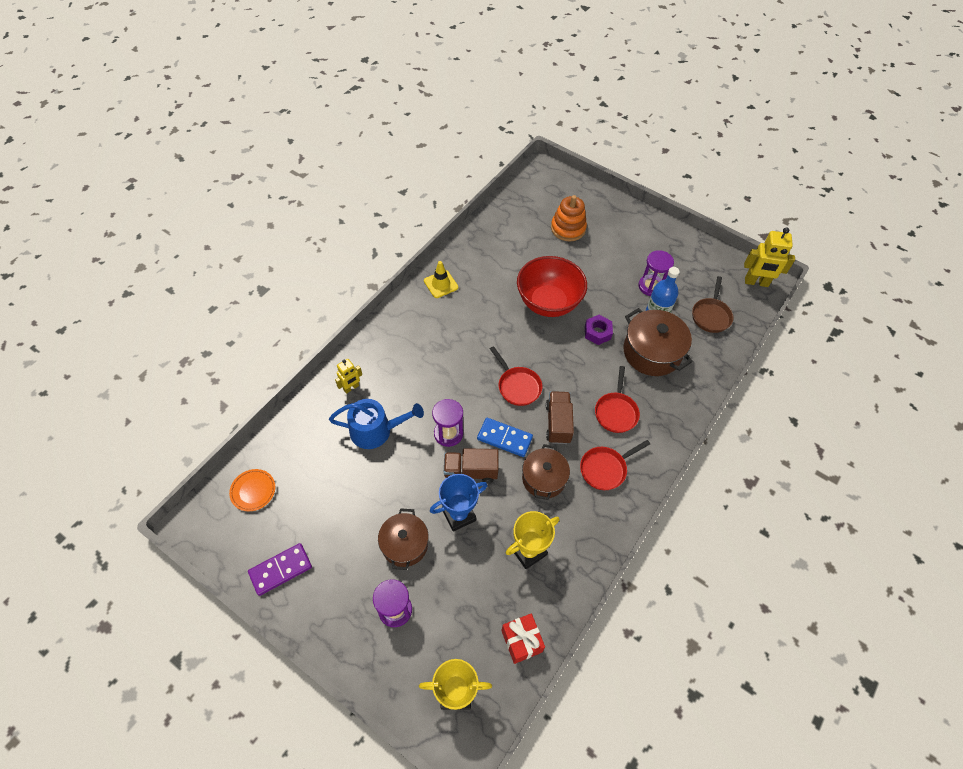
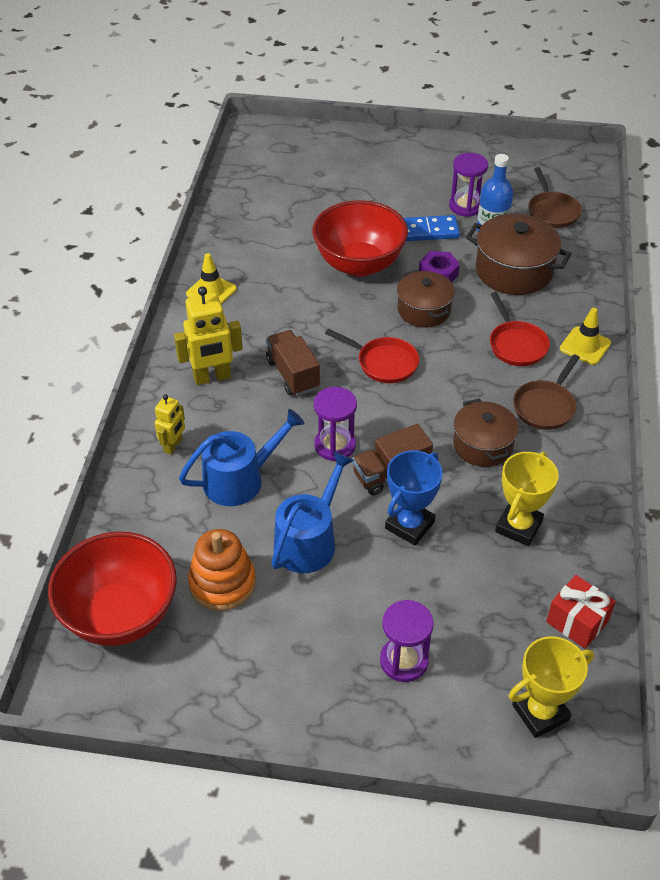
camera: 25 degrees left, 10 degrees down
(253, 491) = (121, 615): orange plate -> red bowl
(280, 570) = (223, 686): purple domino -> none
(390, 495) = (309, 540): none -> blue watering can
(404, 544) = (365, 585): brown pot -> brown pot (424, 310)
(504, 438) = (407, 422): blue domino -> blue domino (427, 231)
(558, 423) = (458, 382): brown truck -> brown truck (292, 374)
(568, 228) = (328, 181): orange stacking toy -> orange stacking toy (222, 583)
(605, 469) = (545, 406): red pan -> brown pan
(664, 434) = (585, 346): none -> yellow traffic cone
(756, 282) = (577, 163): yellow robot -> yellow robot (212, 377)

